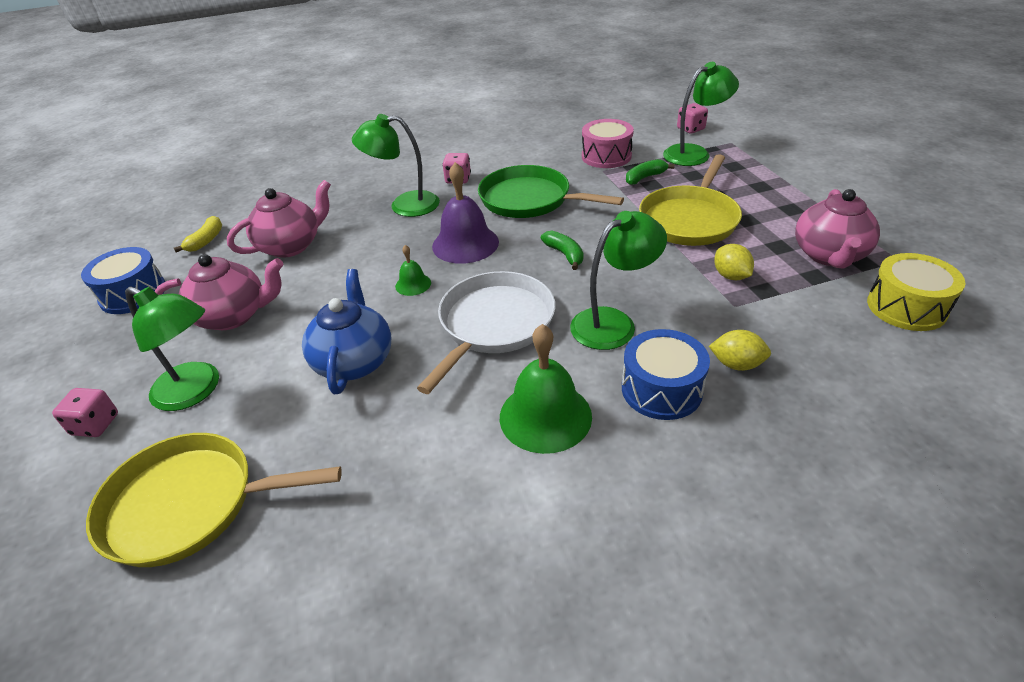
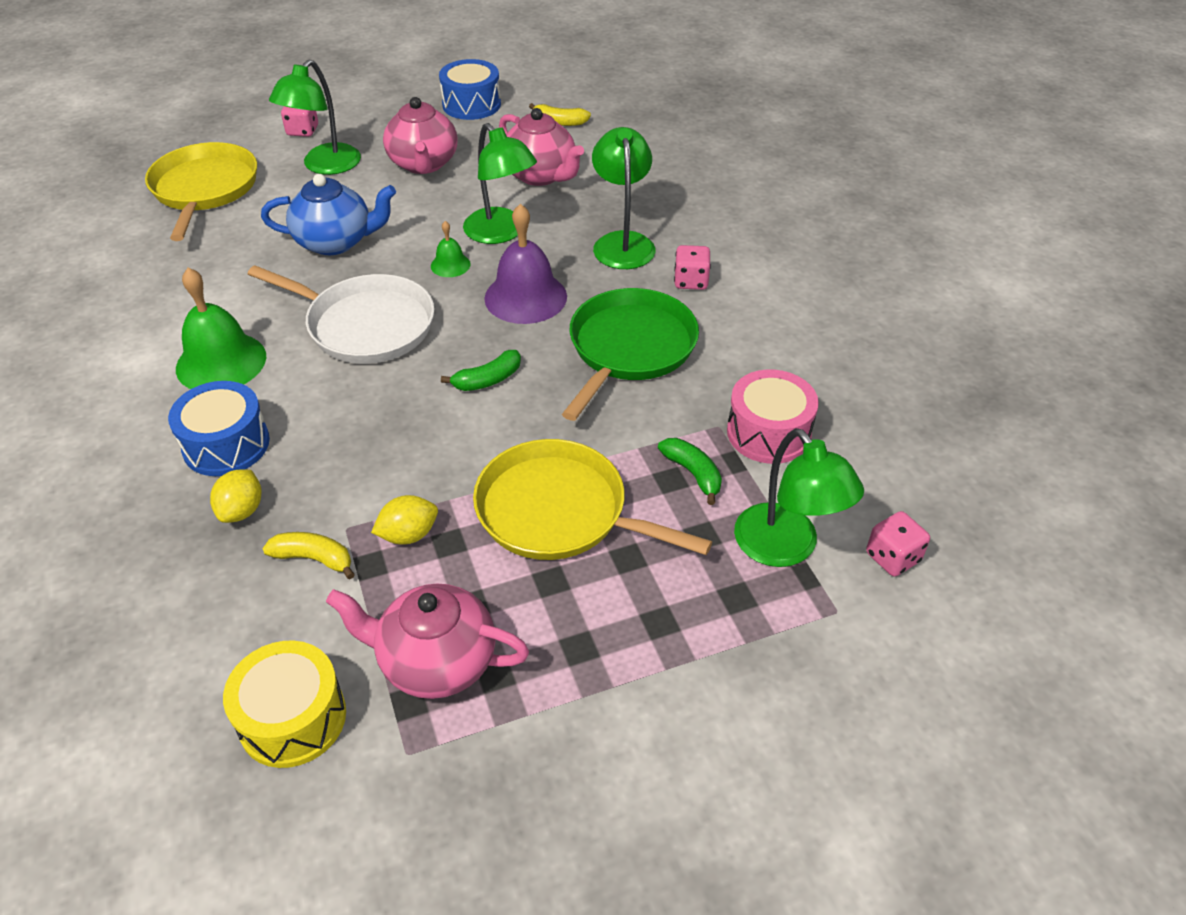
camera: 85 degrees right, 5 degrees up
(613, 322) = (343, 415): green lamp -> green lamp (501, 233)
(770, 317) = (314, 559): none -> yellow banana

